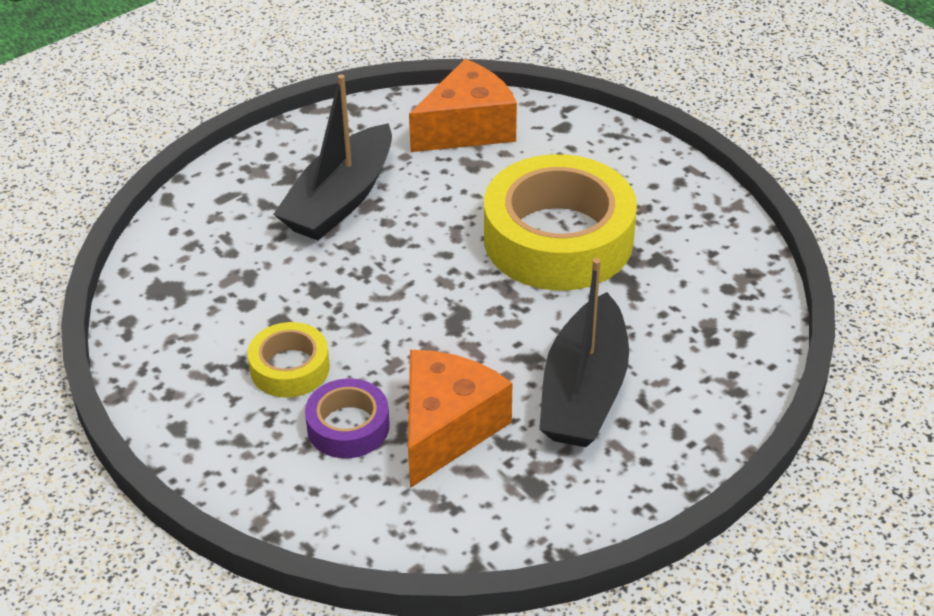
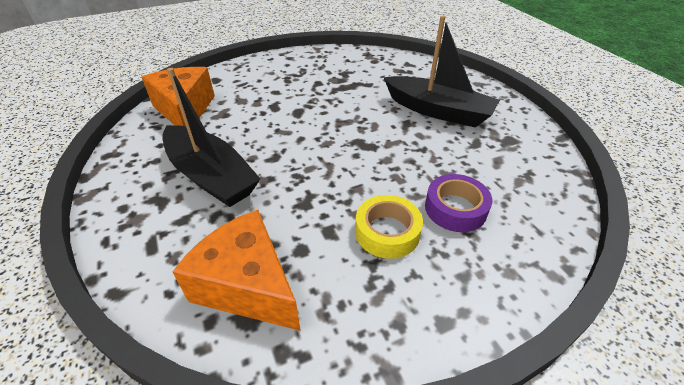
camera: 75 degrees left, 0 degrees up
(447, 428) = (461, 164): orange cheese -> orange cheese (247, 285)
(558, 239) = (311, 97): yellow tape -> none

